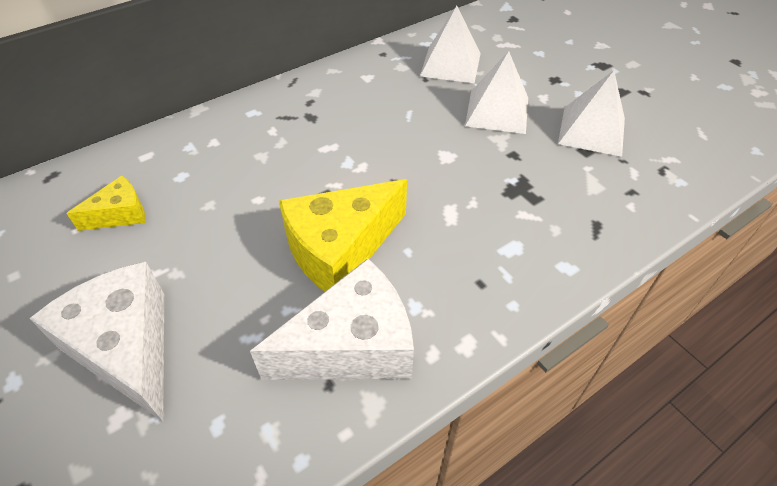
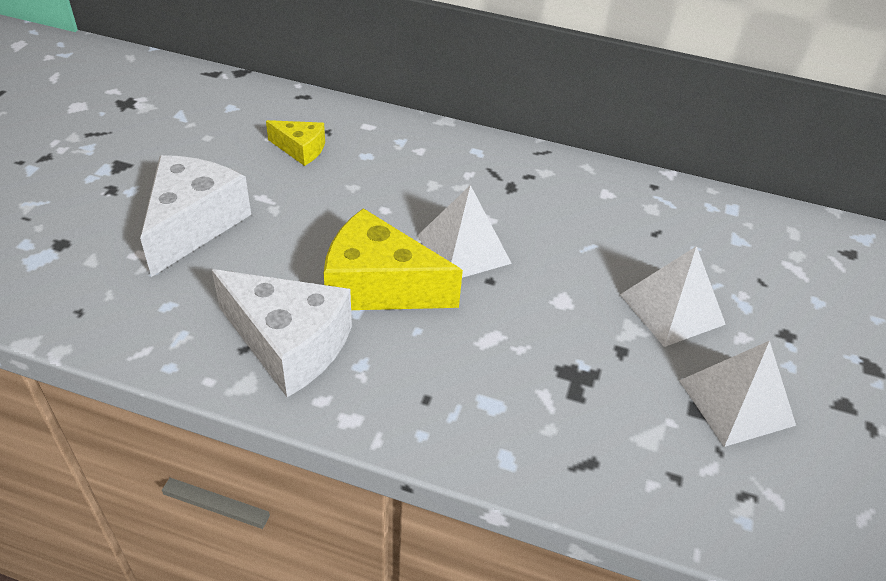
camera: 50 degrees right, 5 degrees down
(450, 64) = (701, 240): white pyramid -> white pyramid (463, 249)

